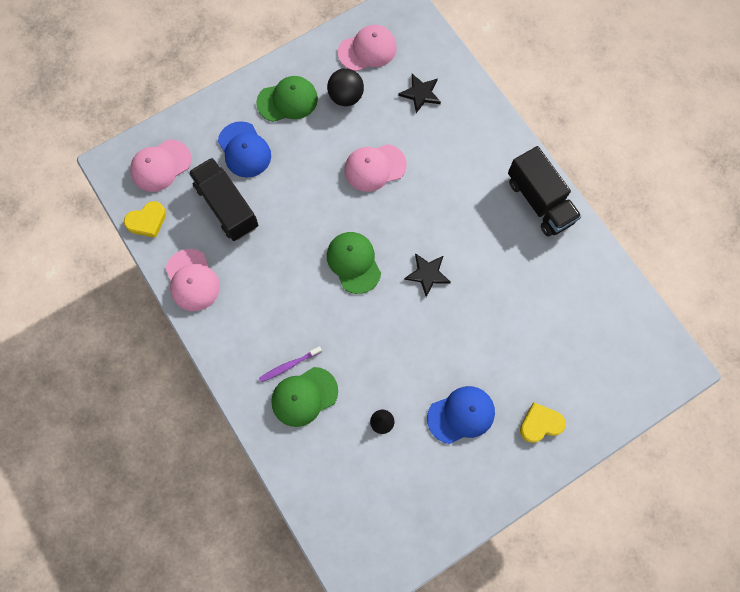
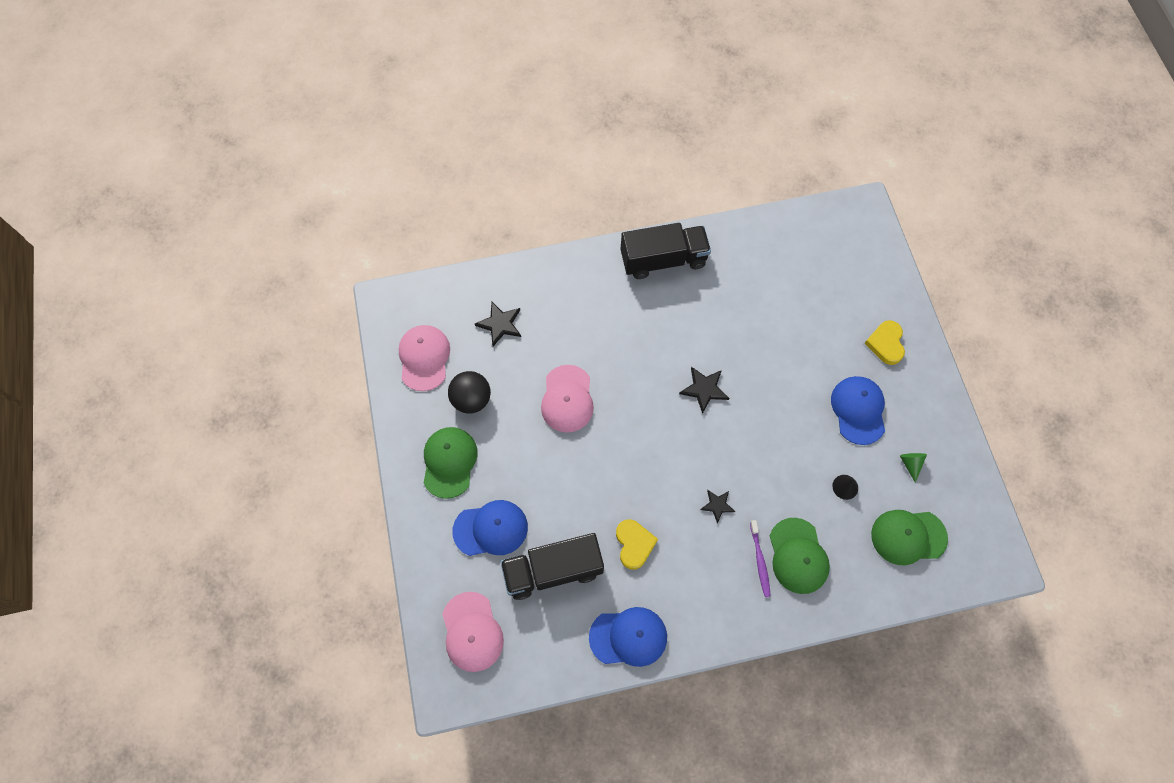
camera: 70 degrees left, 5 degrees down
(147, 221) = (537, 669): yellow heart -> yellow heart (634, 544)
(192, 280) = (628, 637): pink cap -> blue cap
(325, 316) = (717, 505): none -> black star
(353, 262) = (667, 457): green cap -> green cap (908, 536)
(426, 476) = (910, 464): none -> green cone

